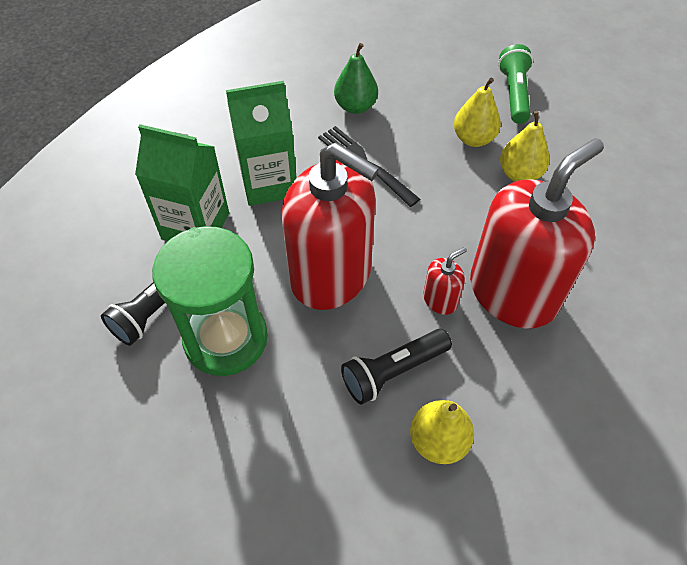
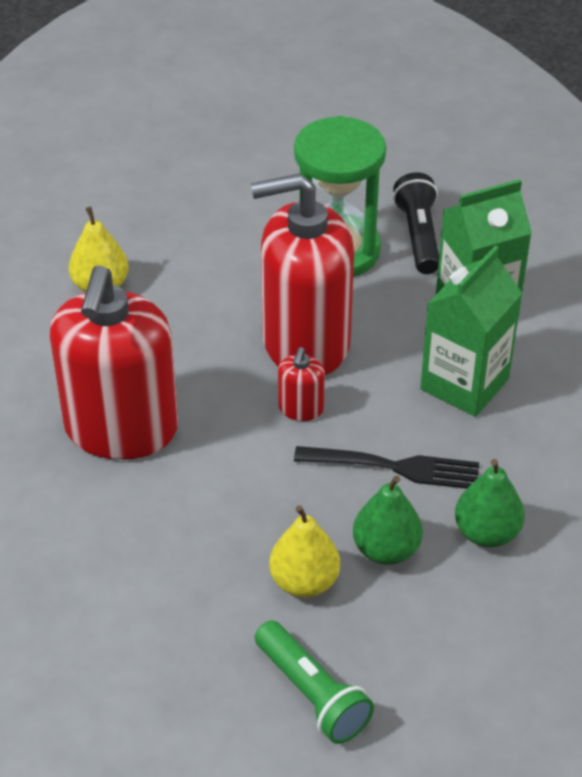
camera: 140 degrees right, 10 degrees down
(393, 371) = (177, 307): black flashlight -> none
(415, 128) = (386, 550): none -> green pear
(440, 300) = (186, 382): red soap dispenser -> red soap dispenser (301, 409)
(519, 174) = (211, 568): yellow pear -> none

